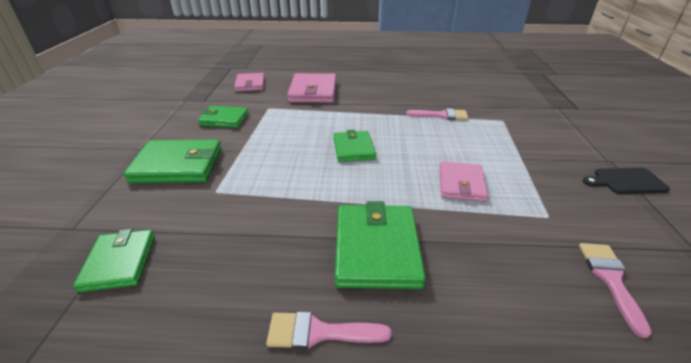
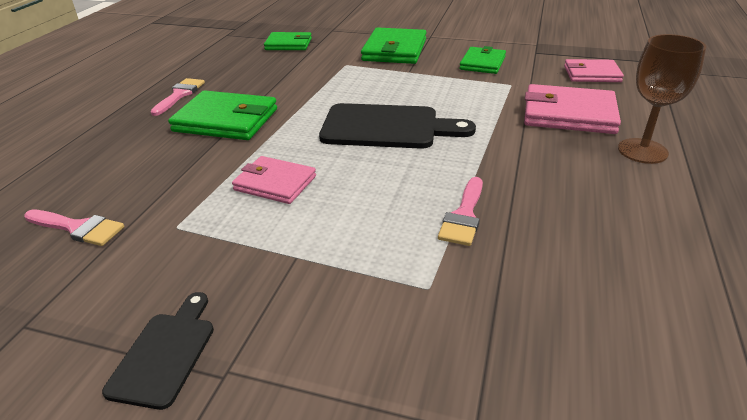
camera: 105 degrees right, 0 degrees up
(351, 77) = (642, 151): none -> brown goblet
(353, 149) = (387, 127): green wallet -> black cutting board

